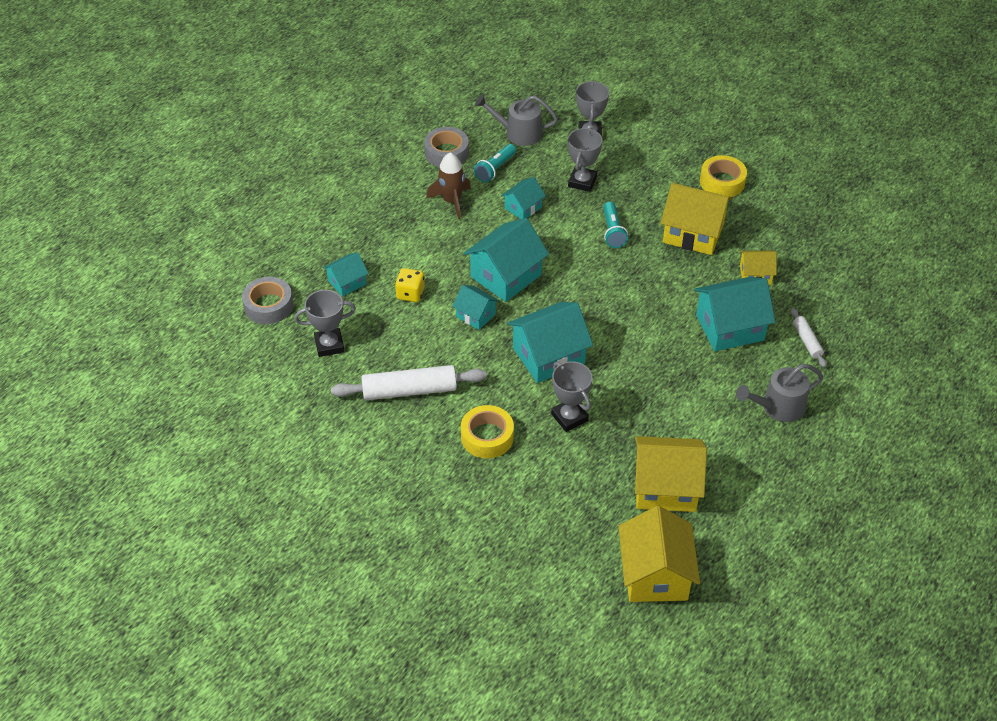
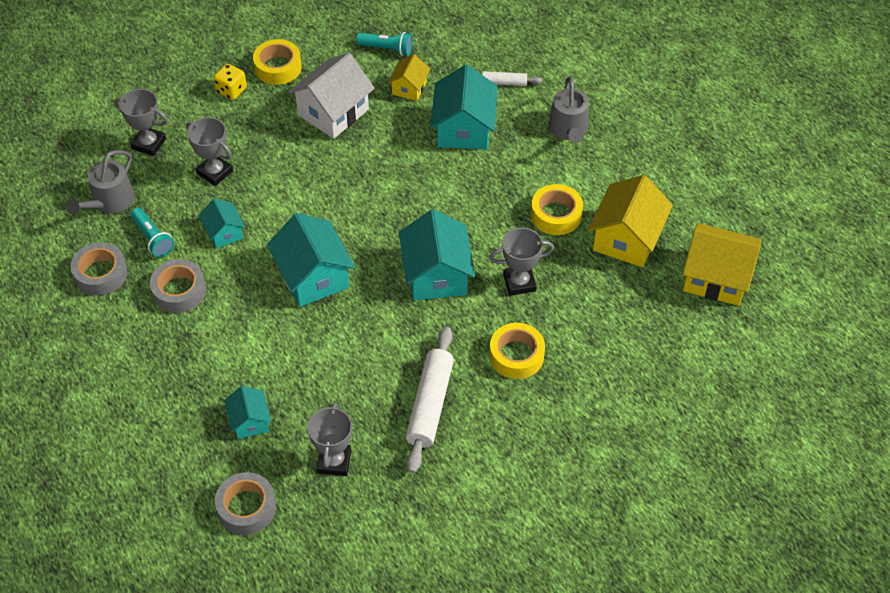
camera: 70 degrees left, 5 degrees up
(410, 294) = (296, 367): yellow dice -> yellow dice (231, 90)
(452, 201) = (179, 291): brown rocket -> grey tape
(476, 315) = (355, 318): turquoise house -> none
(612, 231) = (298, 171): turquoise flashlight -> turquoise flashlight (387, 49)
(664, 424) = (556, 215): none -> yellow tape
(693, 233) = (333, 112): yellow house -> white house

